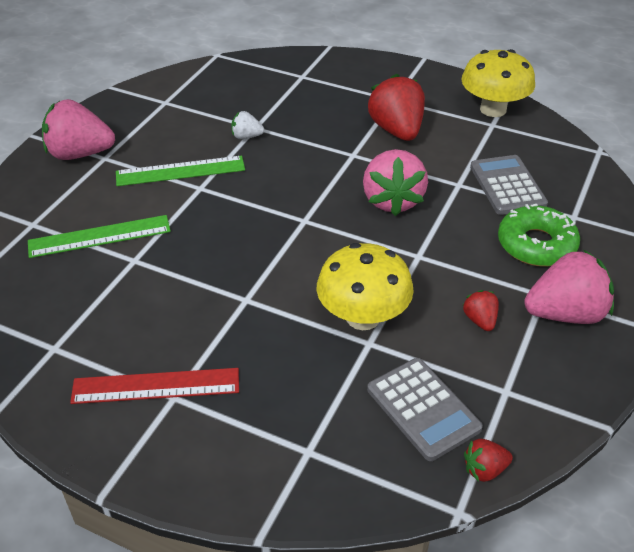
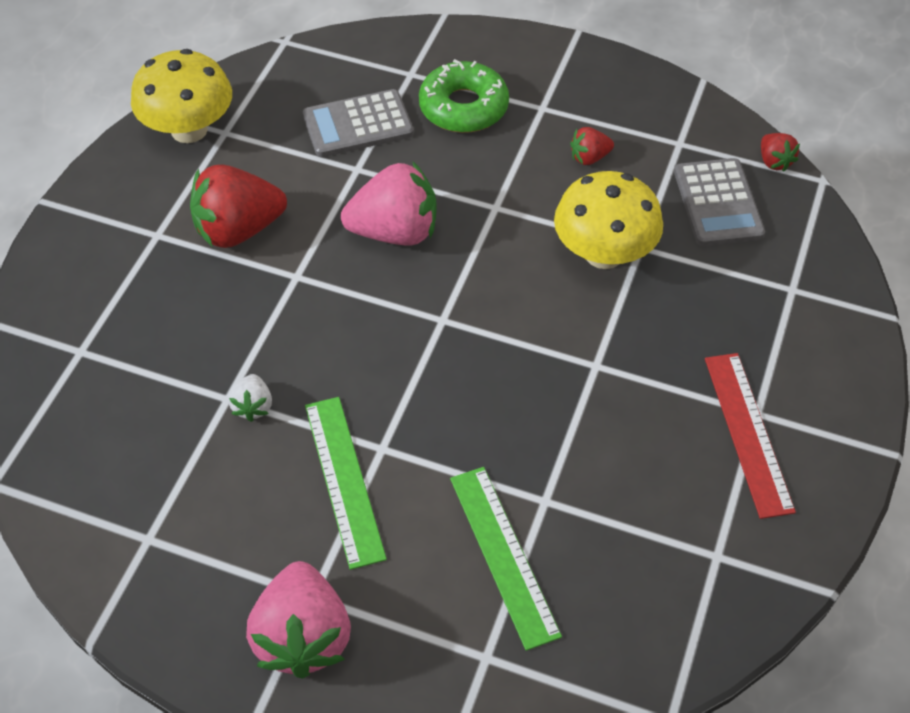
camera: 95 degrees left, 10 degrees up
(423, 409) = (717, 203): grey calculator -> grey calculator turned 120 degrees clockwise
(565, 314) = (567, 93): pink strawberry -> none

